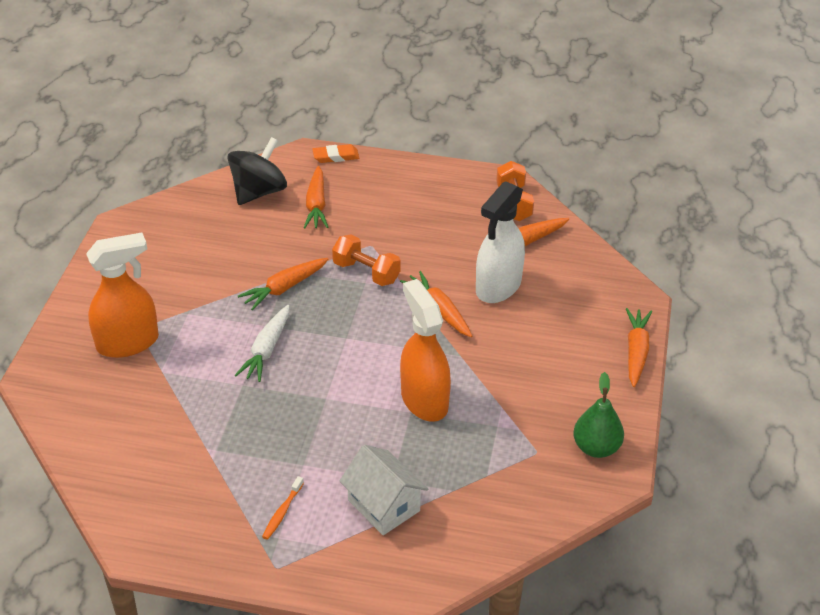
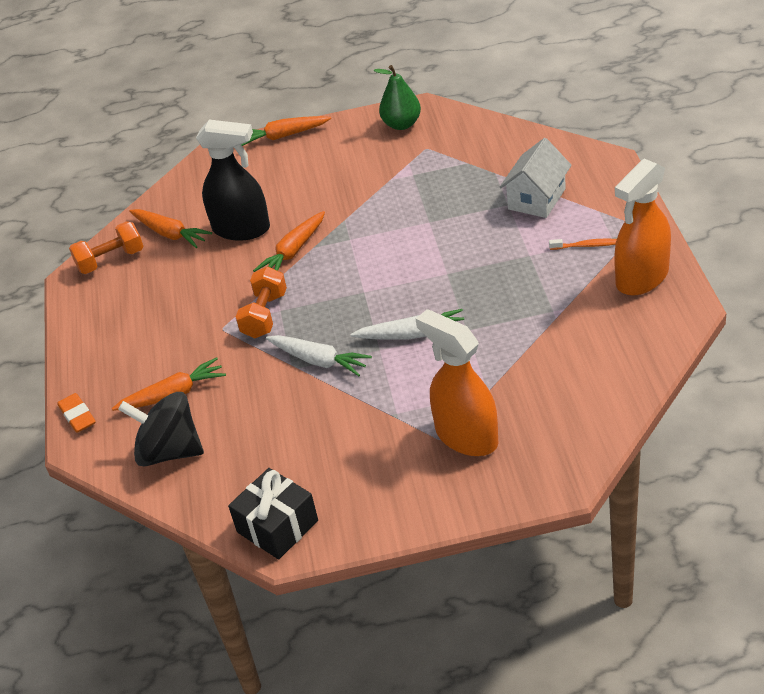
camera: 105 degrees left, 0 degrees up
(140, 225) = (277, 526): none -> black gift
(284, 288) = (319, 360): orange carrot -> white carrot
(424, 400) = (410, 220): orange spray bottle -> orange spray bottle (641, 278)
(498, 287) = (242, 229): white spray bottle -> black spray bottle

